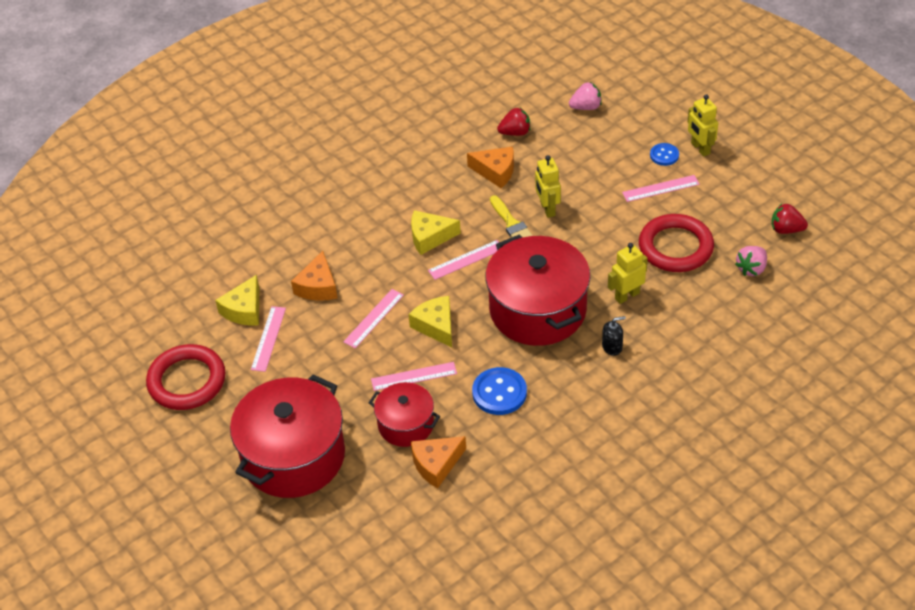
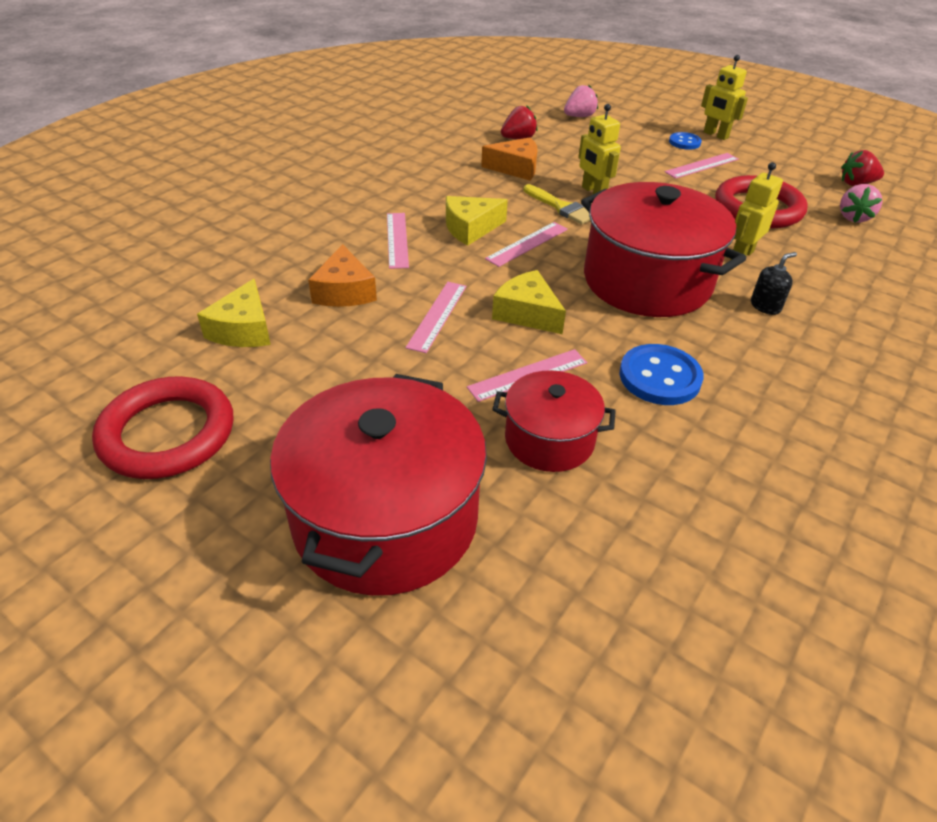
camera: 20 degrees left, 5 degrees down
(268, 338) = (291, 358): pink ruler -> pink ruler (397, 240)
(436, 464) = (628, 489): orange cheese -> none

